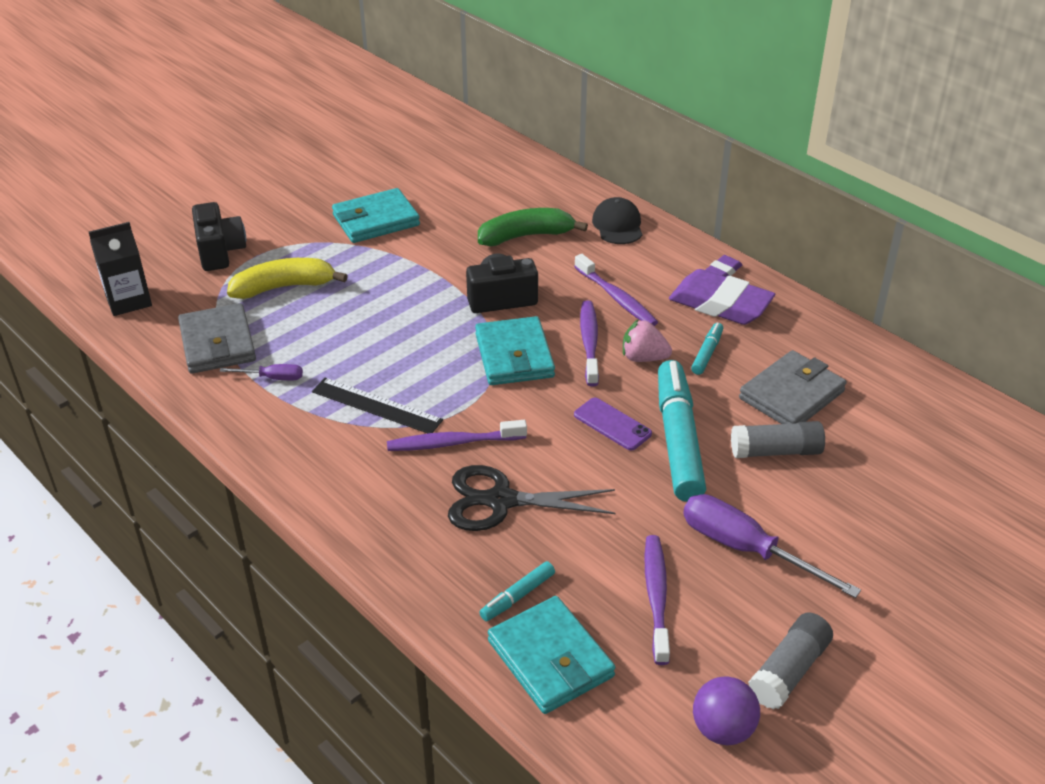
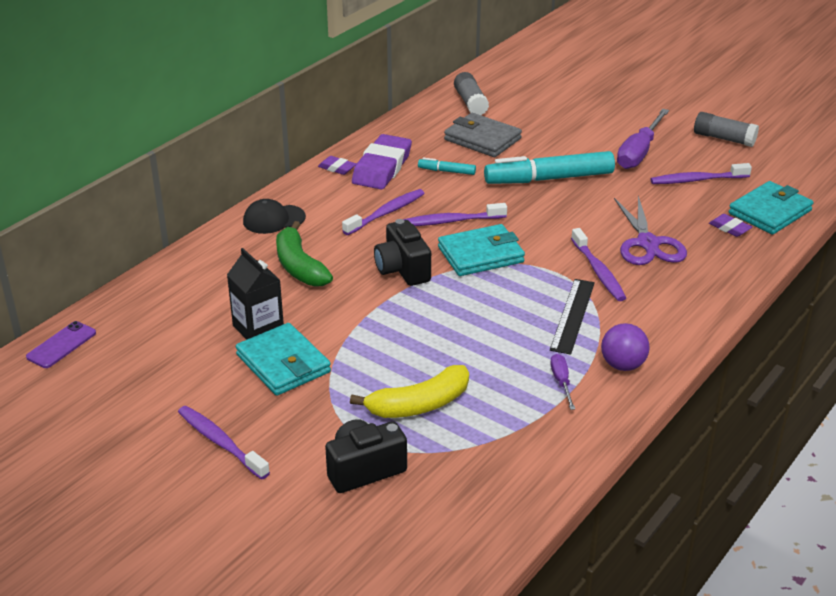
camera: 100 degrees left, 5 degrees down
(128, 300) = (475, 520): black carton -> black carton (258, 328)
(218, 343) = (524, 430): grey wallet -> none
(284, 287) = (419, 405): yellow banana -> yellow banana turned 90 degrees counterclockwise
(289, 188) = (221, 443): none -> purple toothbrush
(501, 501) = (648, 243): black scissors -> purple scissors
(517, 596) = (729, 228): turquoise marker -> purple eraser
(612, 424) = (545, 205): purple phone -> purple phone (61, 345)
(643, 358) = (462, 197): pink strawberry -> none
(723, 729) = (777, 156): purple ball -> purple ball (623, 365)
(776, 451) = (543, 144): grey glue stick -> grey glue stick (470, 103)

